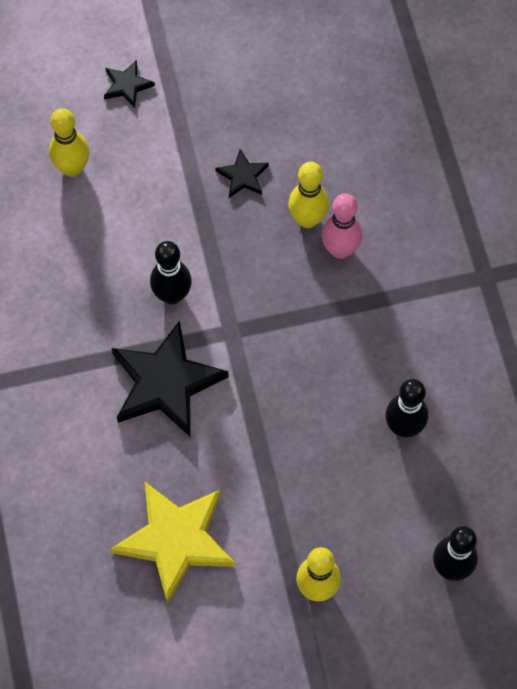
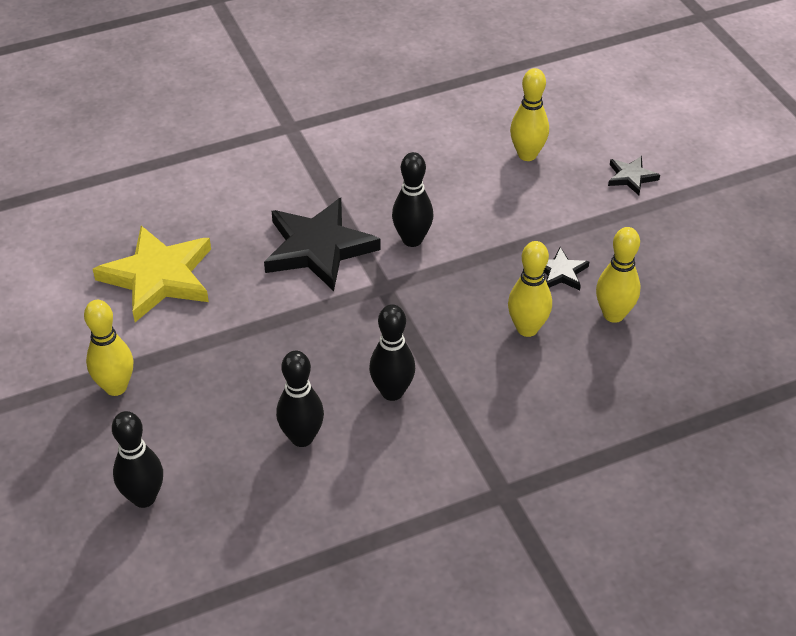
camera: 80 degrees right, 20 degrees down
(303, 146) = (613, 314): none -> yellow bowling pin
(340, 250) = (499, 359): pink bowling pin -> none
(363, 344) = (392, 392): none -> black bowling pin

